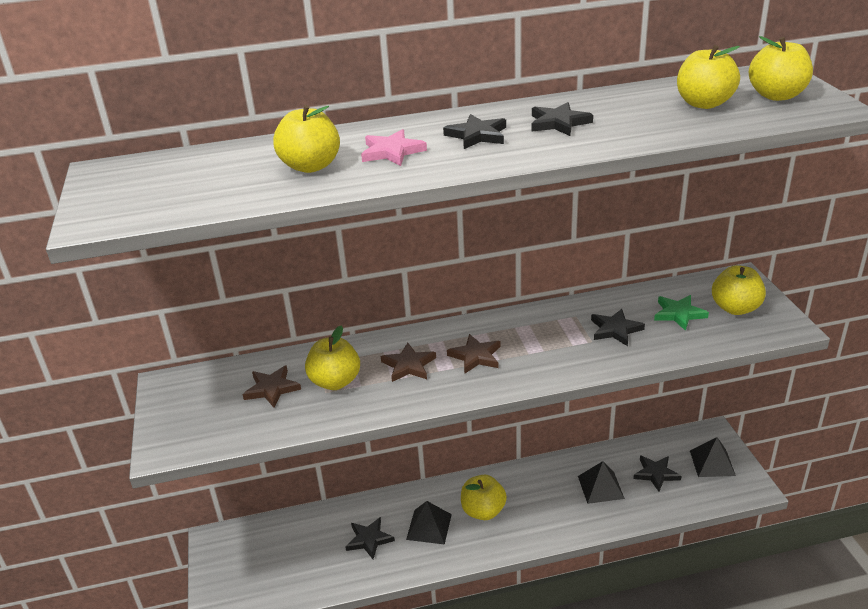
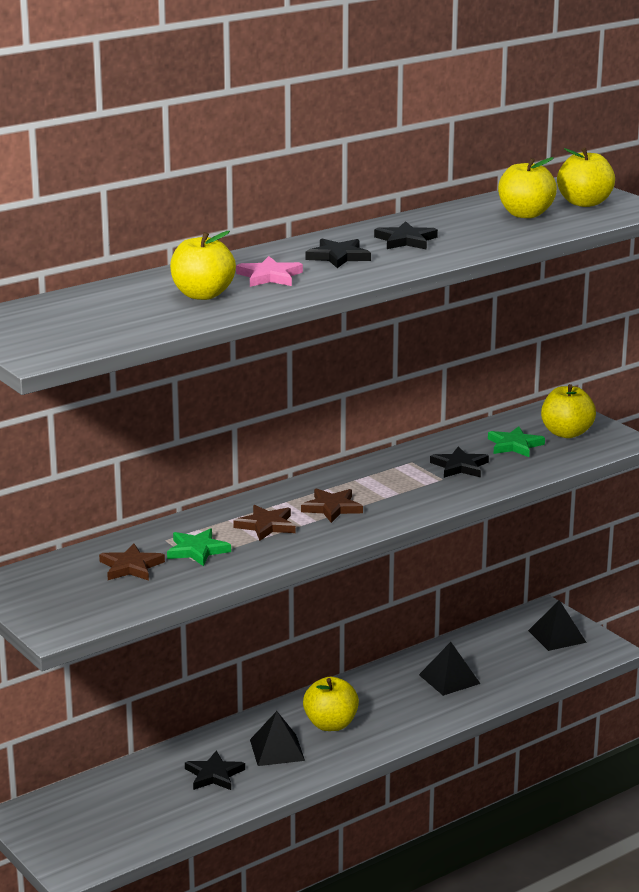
camera: 25 degrees left, 10 degrees down
(335, 382) = (197, 550): yellow apple -> green star
(656, 474) = (502, 656): black star -> none

